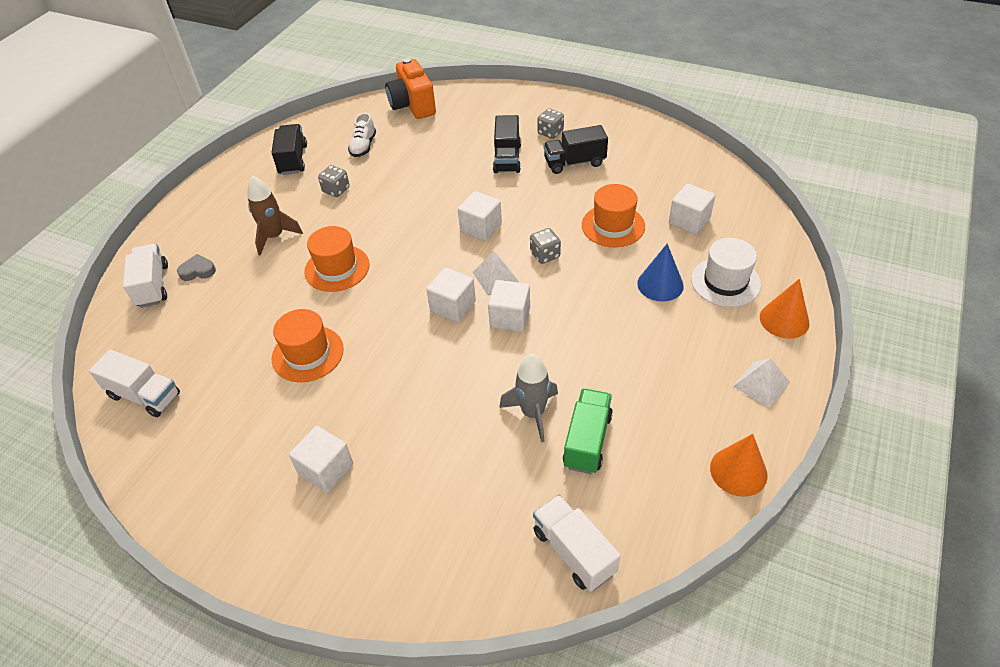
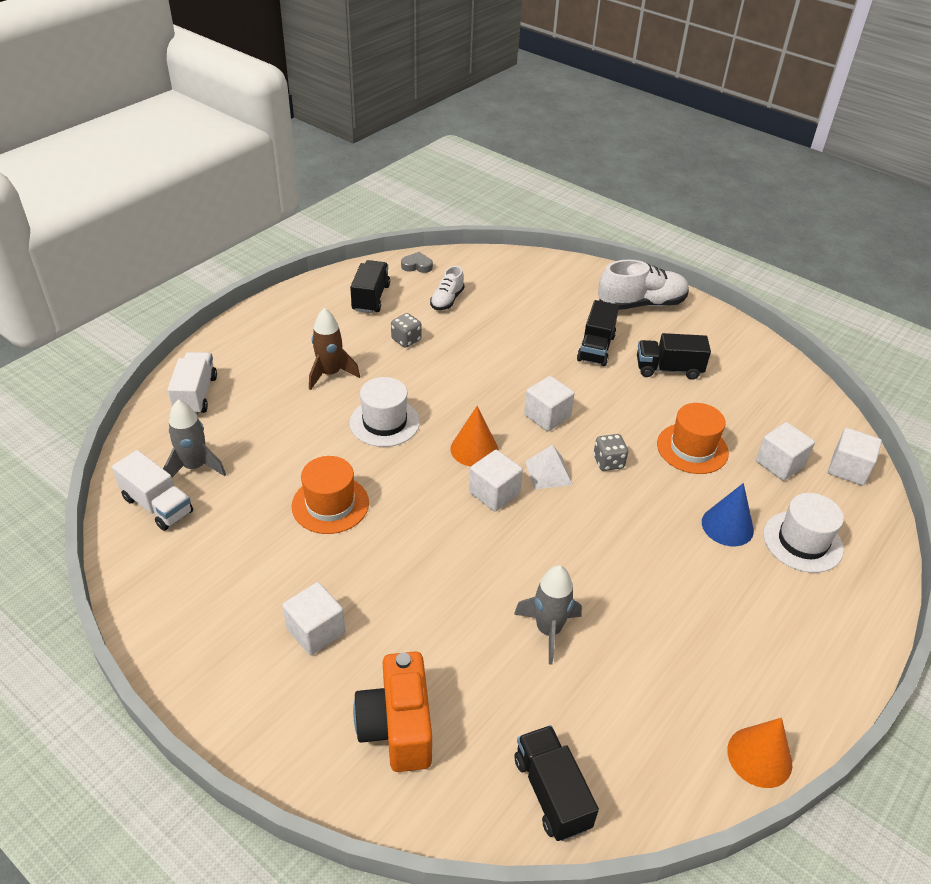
camera: 10 degrees right, 5 degrees down
(171, 352) = (195, 467): none -> grey rocket
(198, 271) = (244, 391): grey heart -> grey heart (417, 266)
(337, 268) = (384, 422): orange hat -> white hat
(413, 106) = (510, 268): orange camera -> orange camera (397, 727)
(510, 317) = (552, 520): white cube -> white cube (848, 469)
(536, 111) = (641, 304): none -> white shoe
(550, 132) = (651, 330): grey dice -> none
(574, 551) = (551, 792): white truck -> black truck
(587, 441) = (599, 676): green truck -> none
(761, 384) = (812, 666): white pyramid -> none
(784, 320) = (859, 601): orange cone -> orange cone (474, 449)

